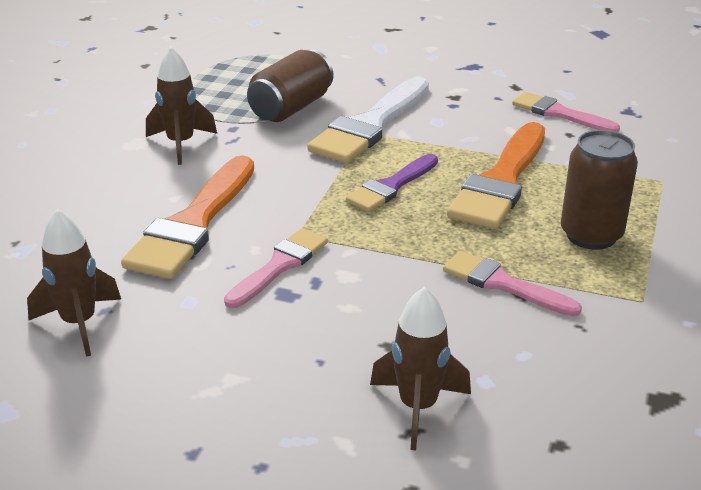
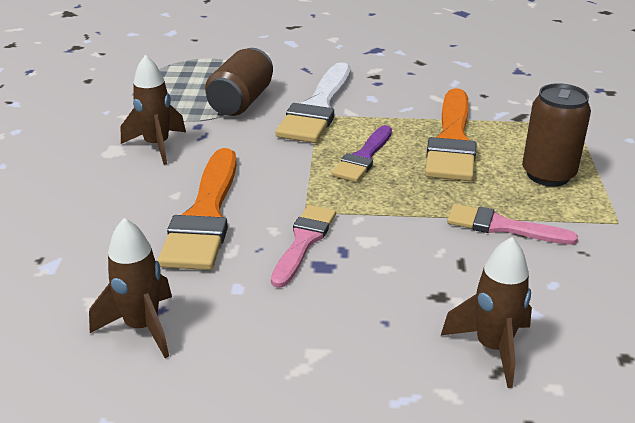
camera: 15 degrees left, 0 degrees up
(559, 113) = (466, 79): pink brush -> none

